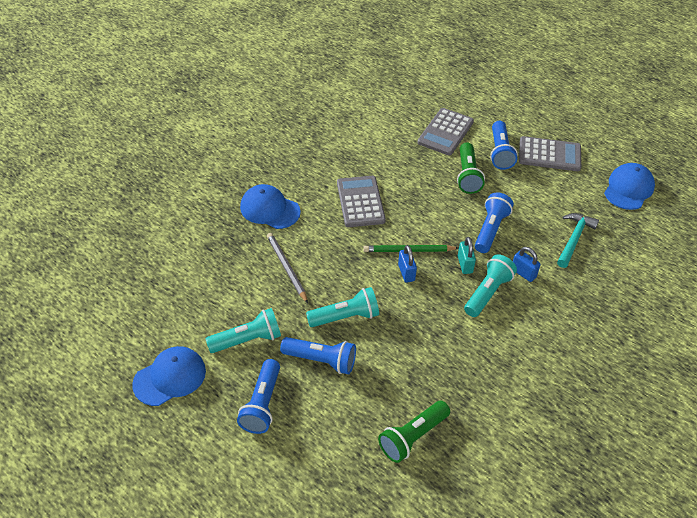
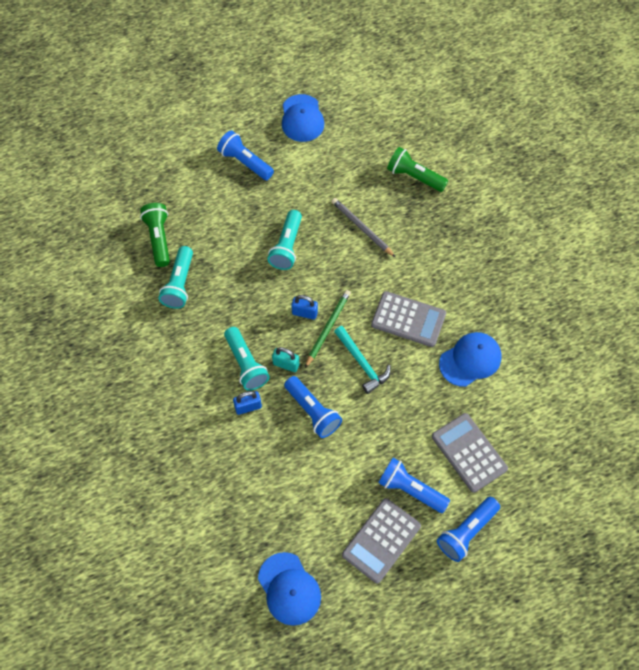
camera: 120 degrees right, 15 degrees up
(247, 340) = (305, 174): turquoise flashlight -> turquoise flashlight (179, 284)
(270, 209) = (437, 243): blue cap -> blue cap (470, 360)
(286, 268) = (361, 228): grey pencil -> grey pencil turned 135 degrees counterclockwise
(321, 360) = (257, 212): blue flashlight -> blue flashlight (466, 532)
(467, 175) = (393, 435): green flashlight -> green flashlight (414, 177)
(574, 239) = (258, 480): turquoise hammer -> turquoise hammer (362, 363)

